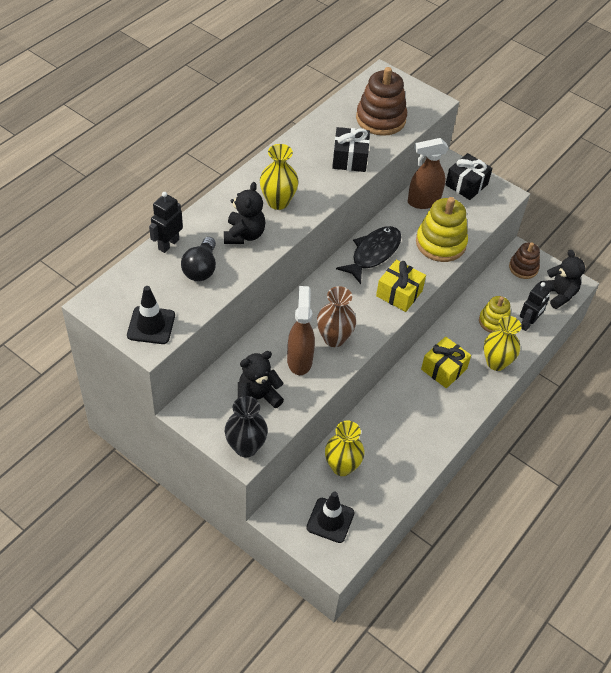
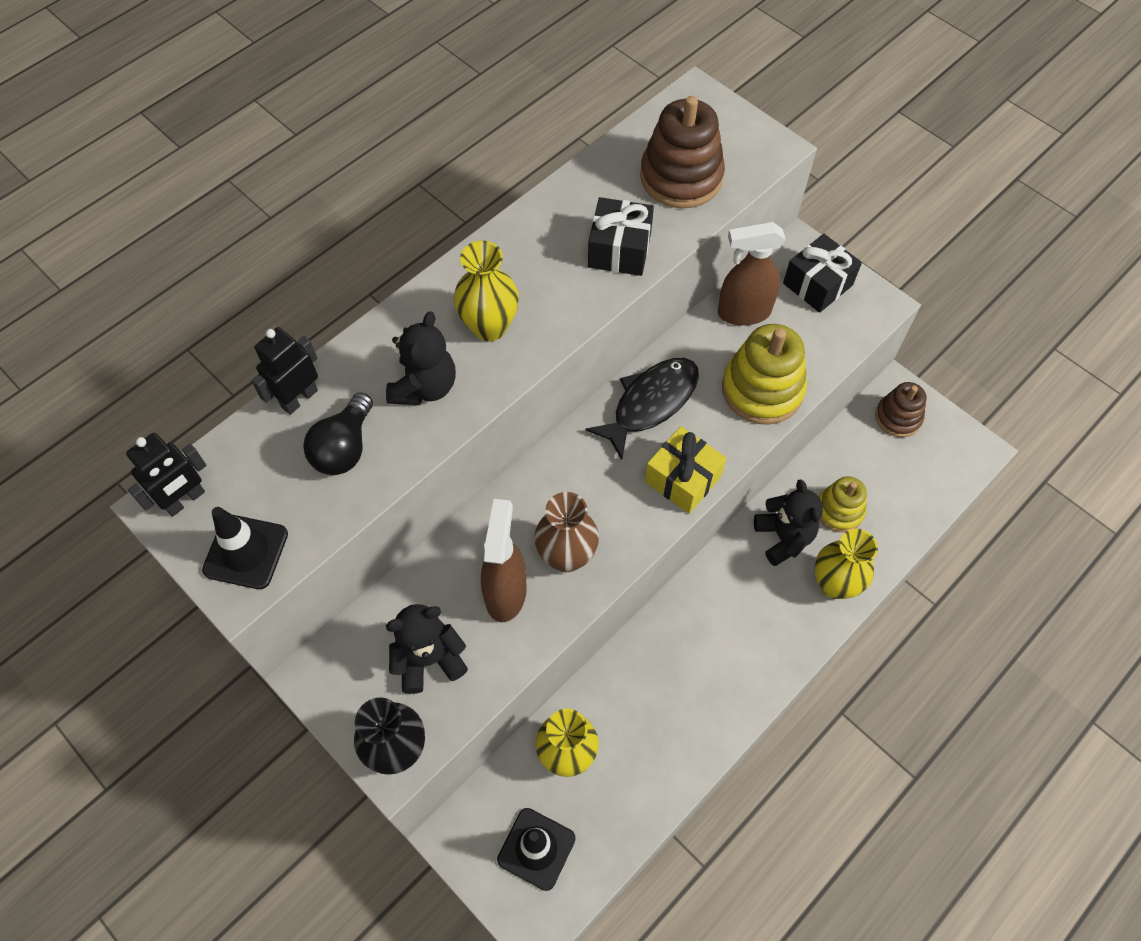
camera: 10 degrees right, 10 degrees up
(444, 369) = (749, 591): yellow gift -> none
(528, 323) = (894, 517): black robot -> black robot (185, 500)
(558, 294) = (949, 468): black teddy bear -> black teddy bear (784, 537)

